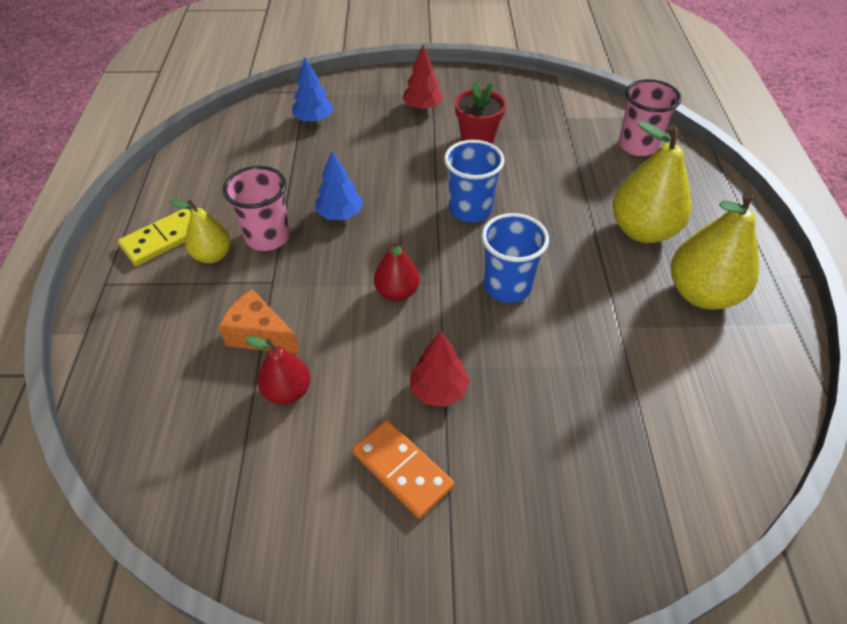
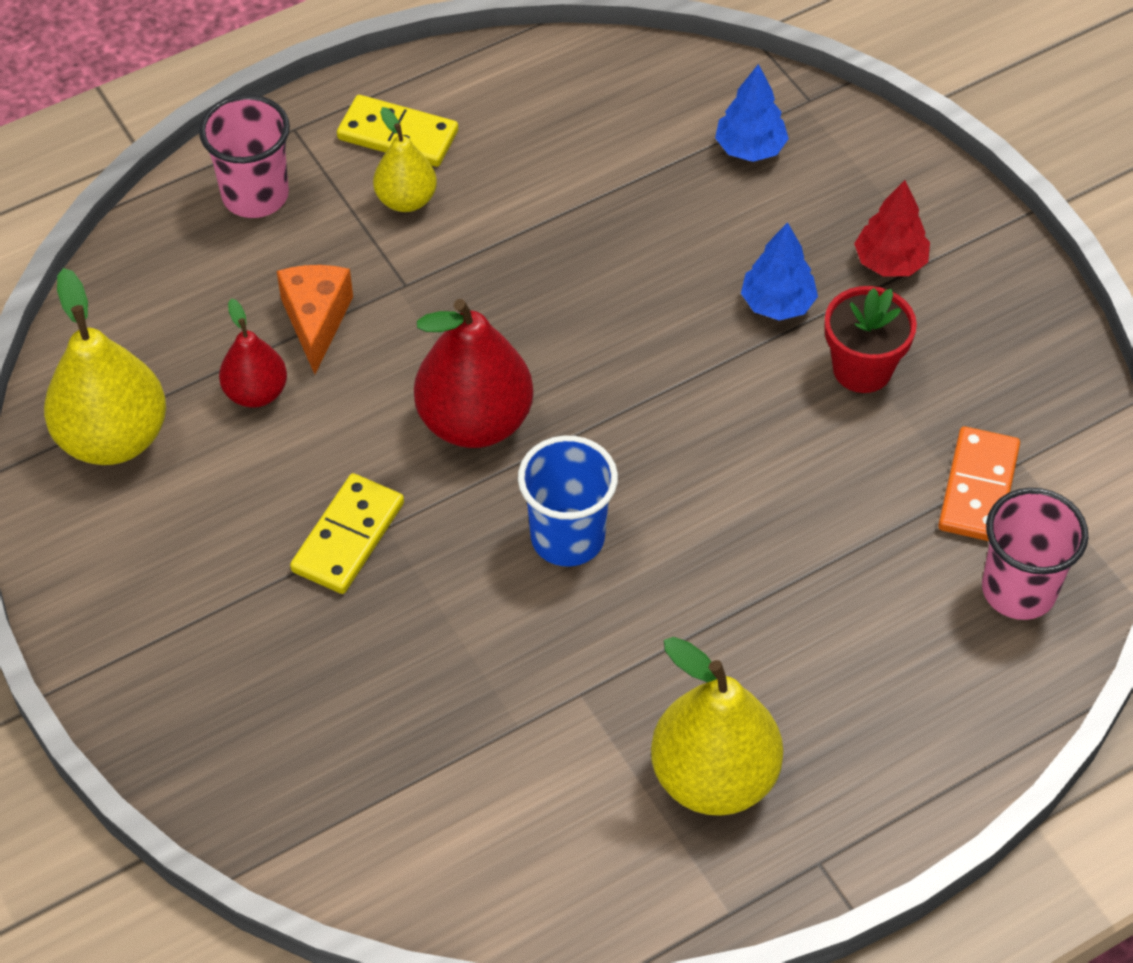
camera: 60 degrees right, 5 degrees up
(267, 237) = (475, 235): pink cup -> pink cup (255, 195)
(340, 214) = (572, 288): blue tree -> blue tree (777, 304)
(397, 292) = (475, 421): red pear -> red pear, size x1.75
(402, 470) = (221, 552): orange domino -> orange domino (978, 488)
(438, 390) = (348, 537): red tree -> yellow domino
(470, 210) = (691, 430): blue cup -> none
(642, 230) = (802, 662): yellow pear -> yellow pear (113, 438)

